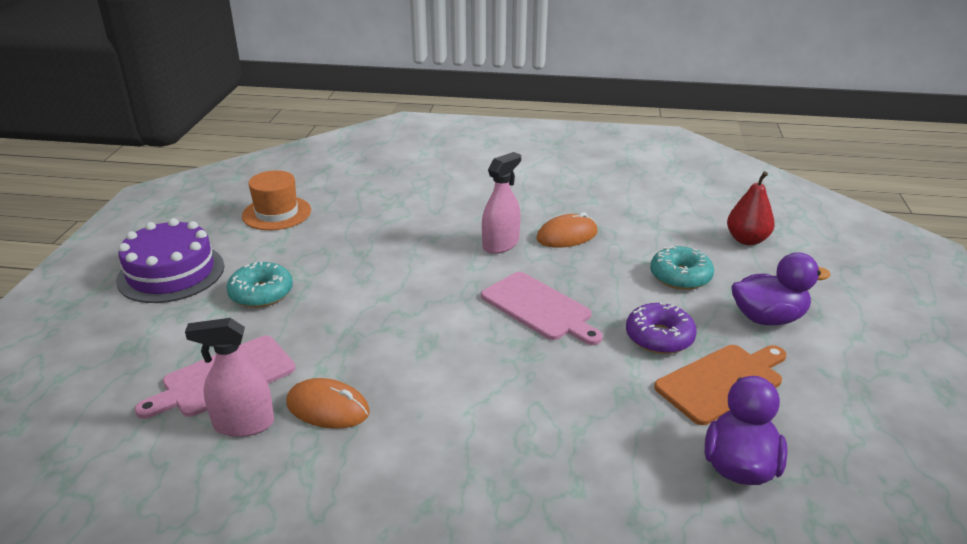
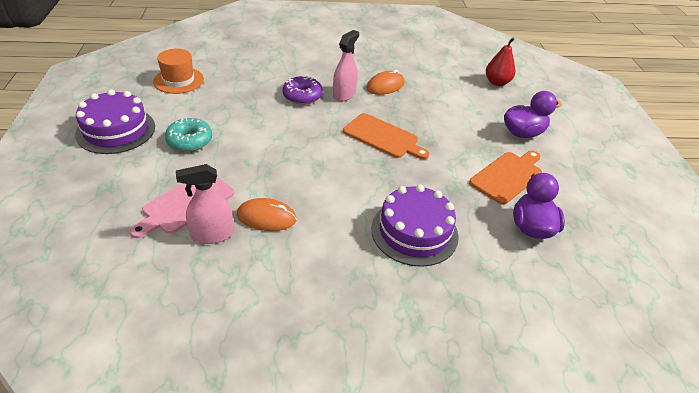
camera: 15 degrees left, 10 degrees up
(539, 308) = (383, 137): pink cutting board -> orange cutting board
(542, 452) = (414, 232): none -> purple cake
(659, 337) = (463, 150): purple donut -> purple donut (302, 96)
(680, 276) = (464, 109): turquoise donut -> none

